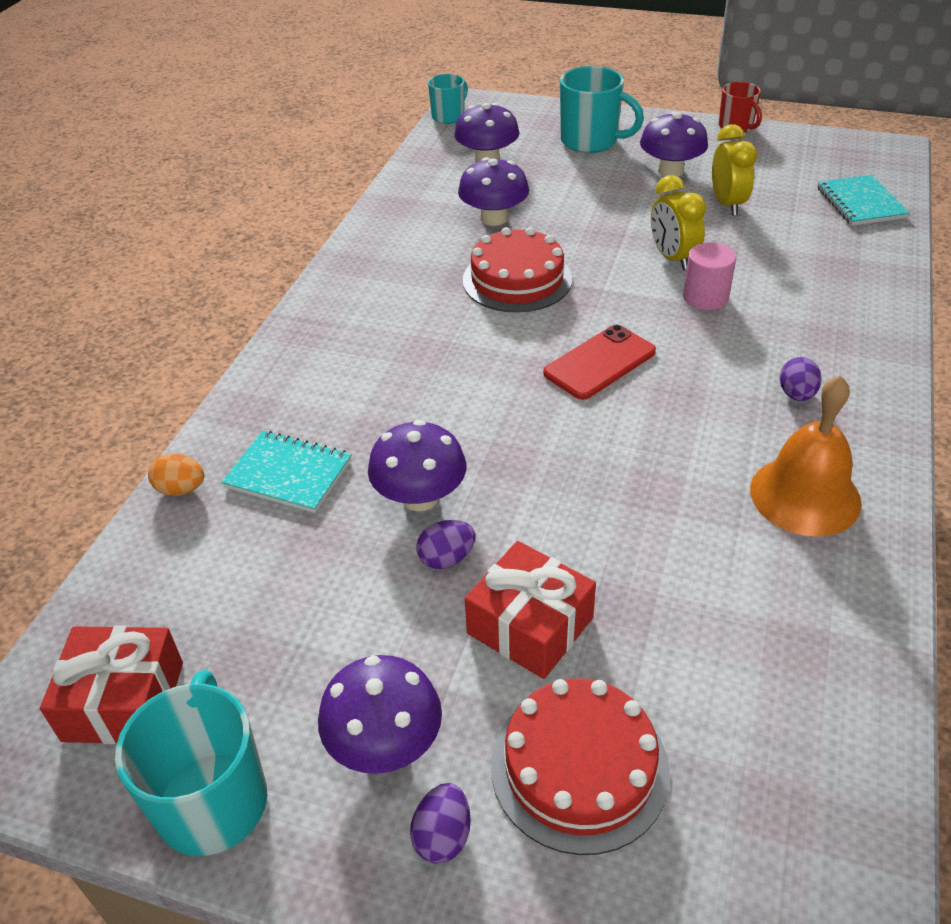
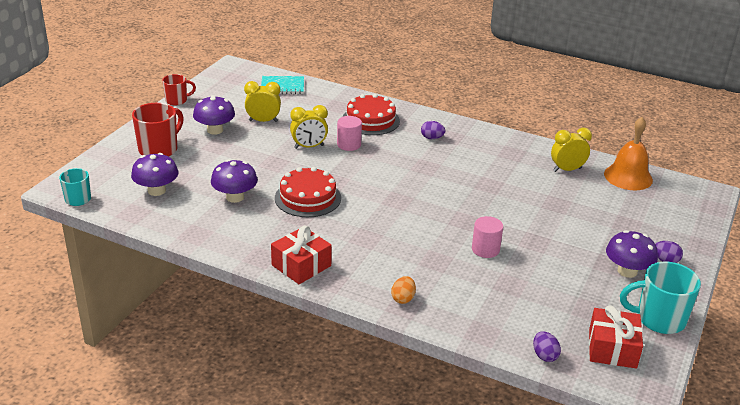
camera: 85 degrees left, 10 degrees down
(181, 489) = (469, 332): orange egg -> orange egg (403, 298)
(289, 474) = (462, 292): turquoise notebook -> none
(420, 497) = (485, 249): purple mushroom -> pink cylinder
(447, 558) = (526, 245): purple egg -> purple egg (544, 355)
(530, 625) = (566, 228): red gift -> red gift (301, 265)
(579, 767) = (632, 226): red cake -> red cake (370, 120)
(591, 141) = (159, 149): turquoise mug -> red mug
(600, 363) = (394, 183): red phone -> none
(789, 629) = (567, 170): none -> yellow clock
(805, 495) = (496, 150): orange bell -> orange bell (628, 177)

